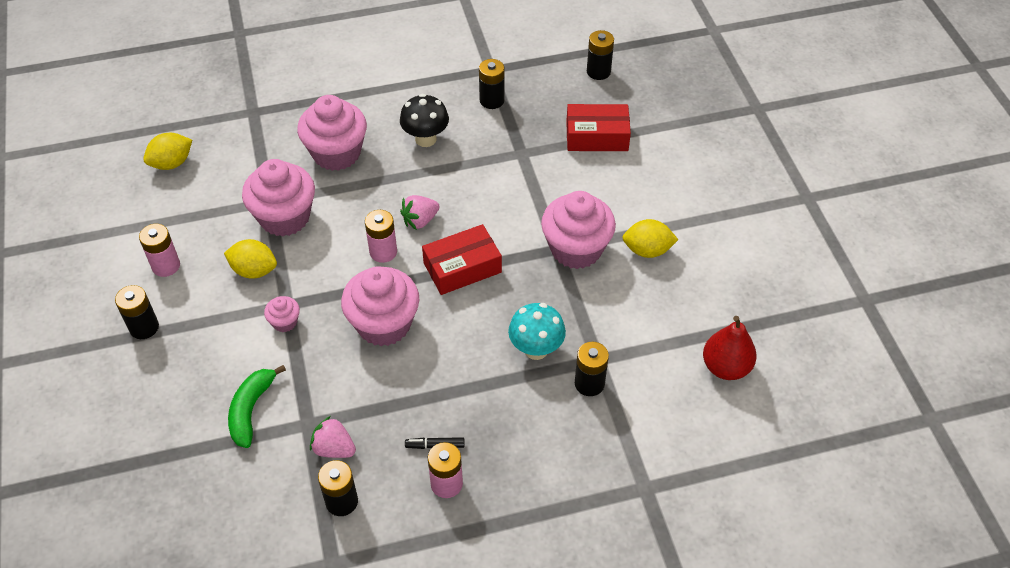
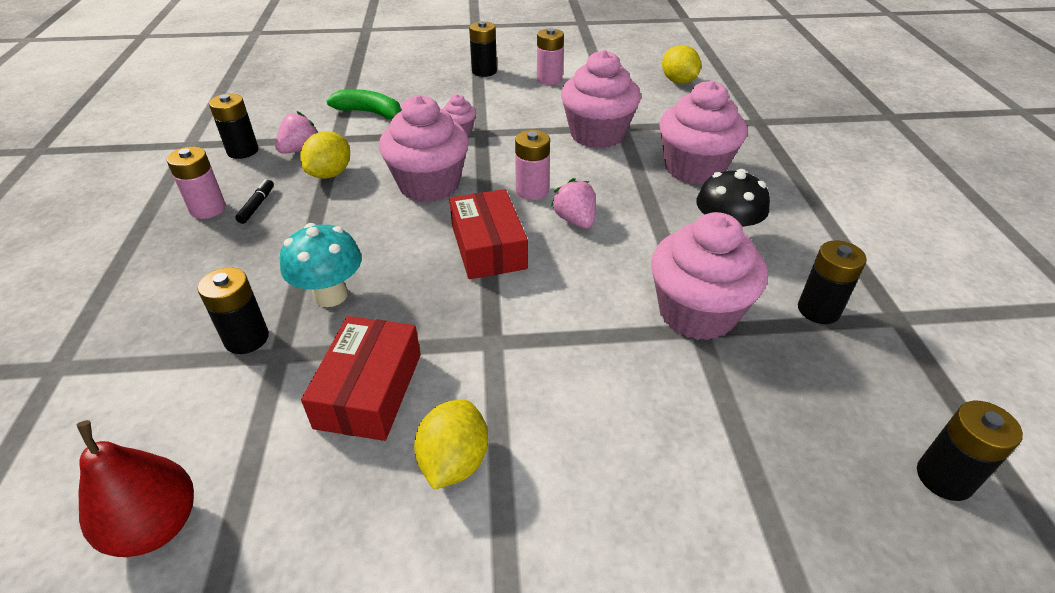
camera: 100 degrees right, 10 degrees down
(254, 270) = (530, 117): yellow lemon -> yellow lemon (330, 174)
(576, 249) = (485, 363): pink cupcake -> pink cupcake (697, 313)
(597, 136) = (746, 439): red box -> red box (369, 390)

